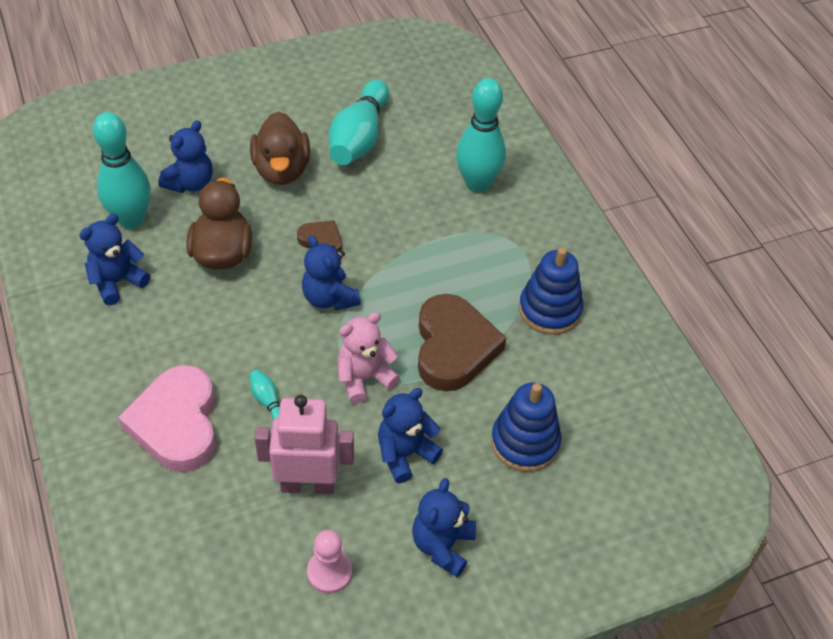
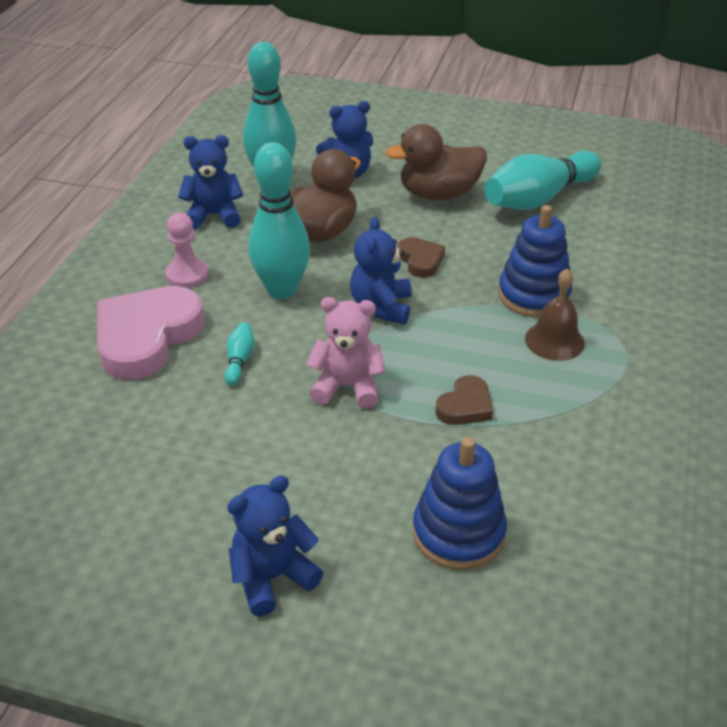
camera: 40 degrees right, 10 degrees down
(281, 170) = (438, 194): brown duck -> brown duck turned 45 degrees clockwise
(307, 484) = (202, 446): pink robot -> none
(329, 572) = (141, 532): pink pawn -> pink pawn (187, 275)
(405, 454) = (320, 472): blue teddy bear -> none
(453, 347) = (465, 406): brown heart -> brown heart, size x0.49
(468, 262) = (554, 340): none -> brown bell
(477, 184) = (630, 281): turquoise bowling pin -> turquoise bowling pin (282, 289)
(549, 310) = (608, 424): blue stacking toy -> blue stacking toy (533, 295)

